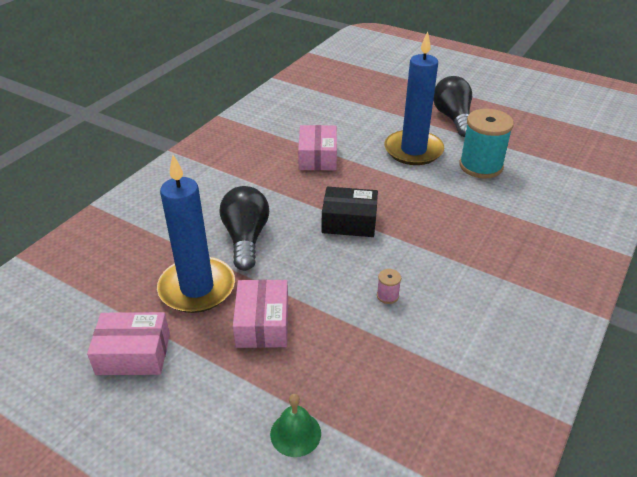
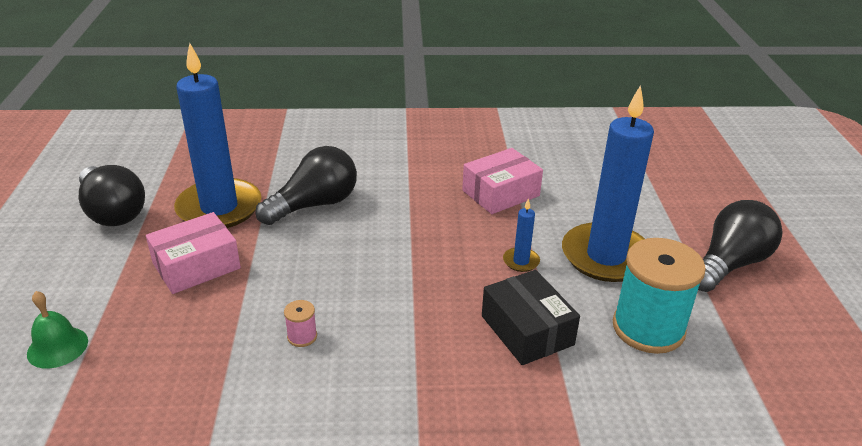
camera: 55 degrees right, 5 degrees down
(133, 354) = (113, 212): pink box -> black light bulb
(349, 222) = (407, 259): black box -> black box (527, 330)
(391, 180) = (521, 261): none -> blue candle

